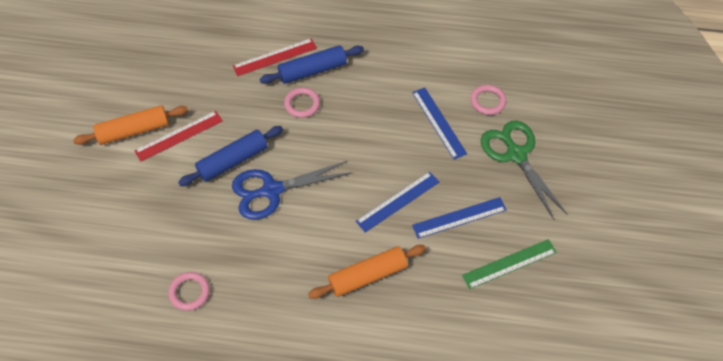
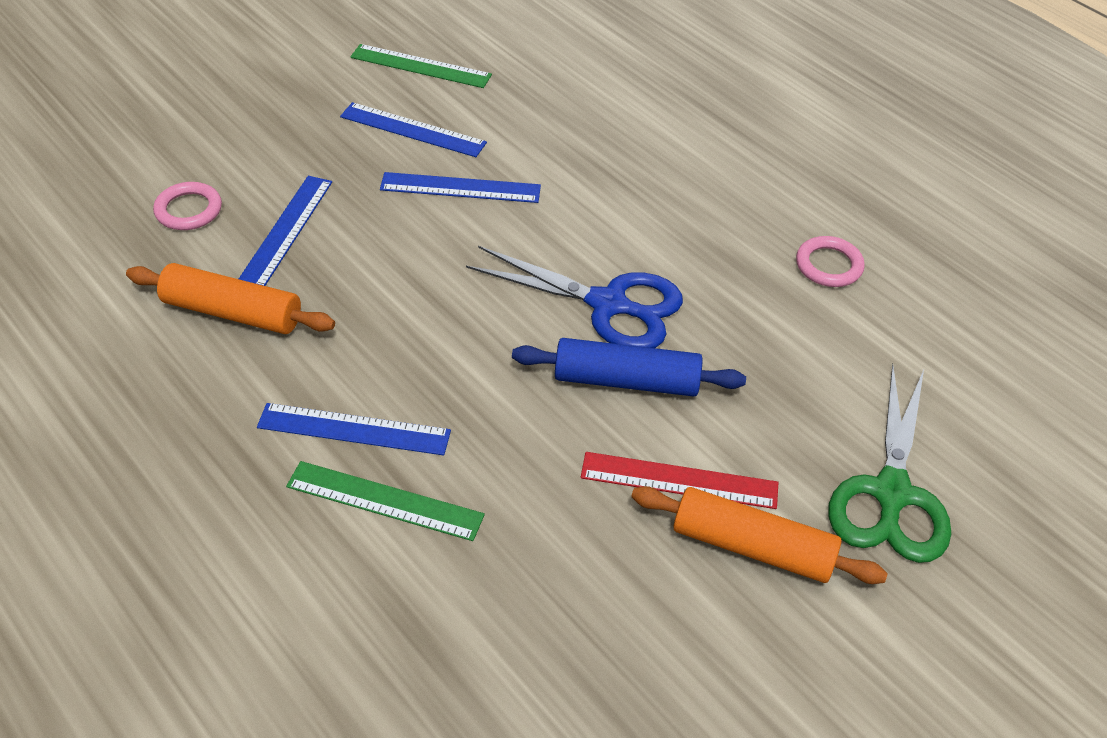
camera: 140 degrees left, 10 degrees down
(275, 57) = (384, 501): red ruler -> green ruler
(302, 104) = (434, 388): pink ring -> none
(312, 70) = (354, 429): blue rolling pin -> blue ruler
(368, 276) = (587, 148): orange rolling pin -> orange rolling pin (232, 312)
(516, 154) = (255, 139): green scissors -> green scissors (891, 493)

